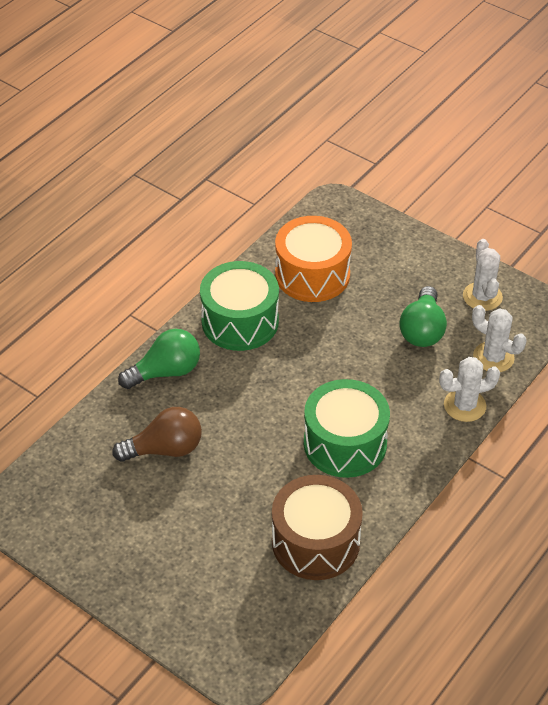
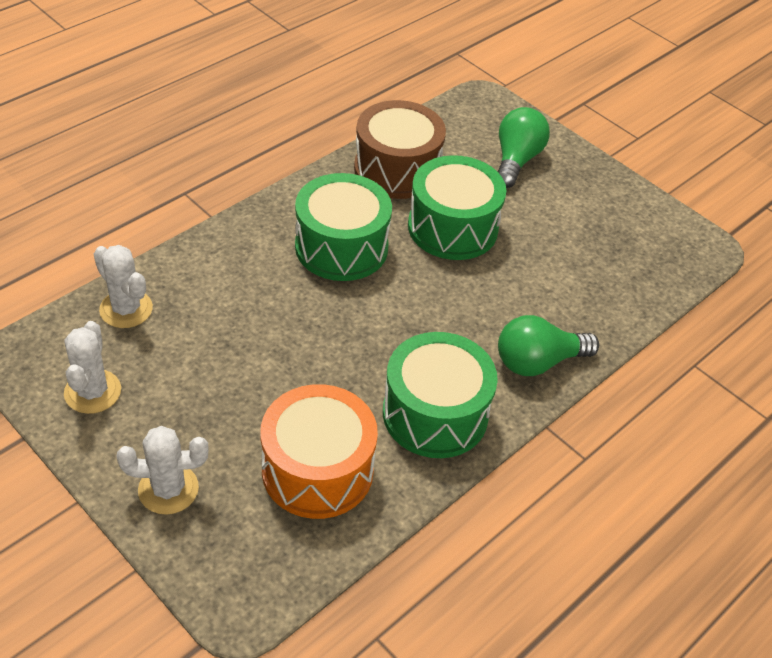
camera: 175 degrees left, 0 degrees up
(165, 449) = (541, 275): brown light bulb -> none
(249, 483) = (452, 227): none -> green drum
(422, 330) = (197, 359): green light bulb -> green light bulb (516, 160)
(464, 405) = (191, 262): white cactus -> white cactus (168, 489)

